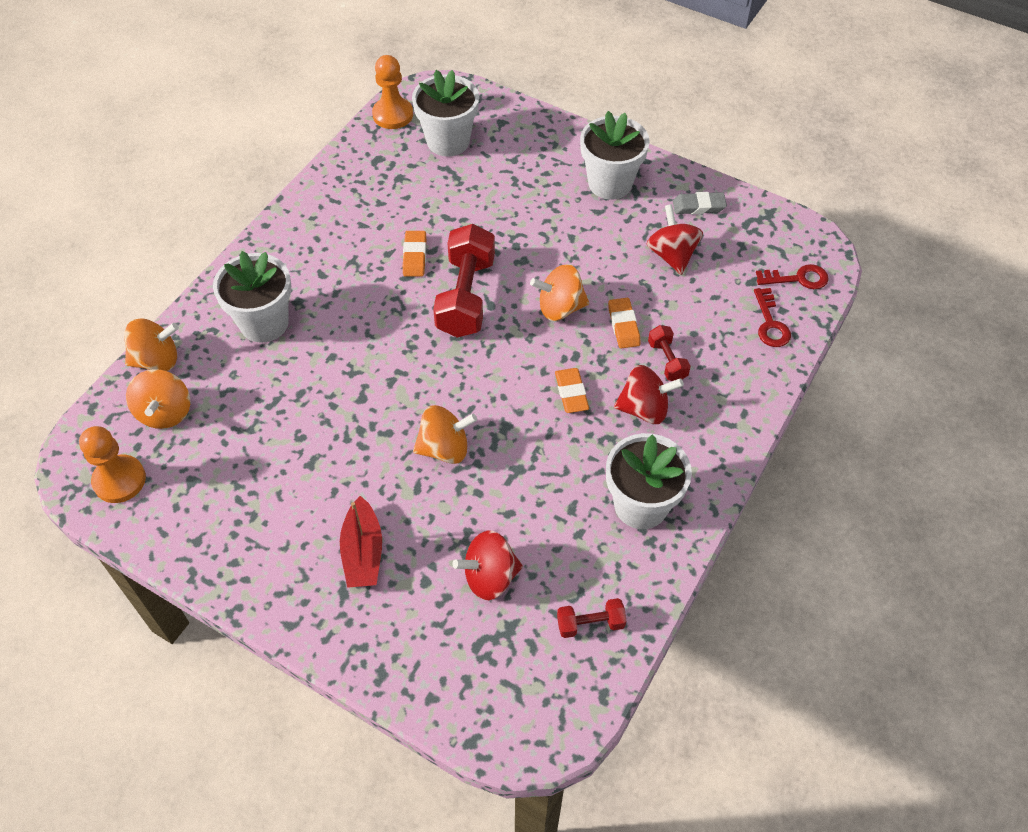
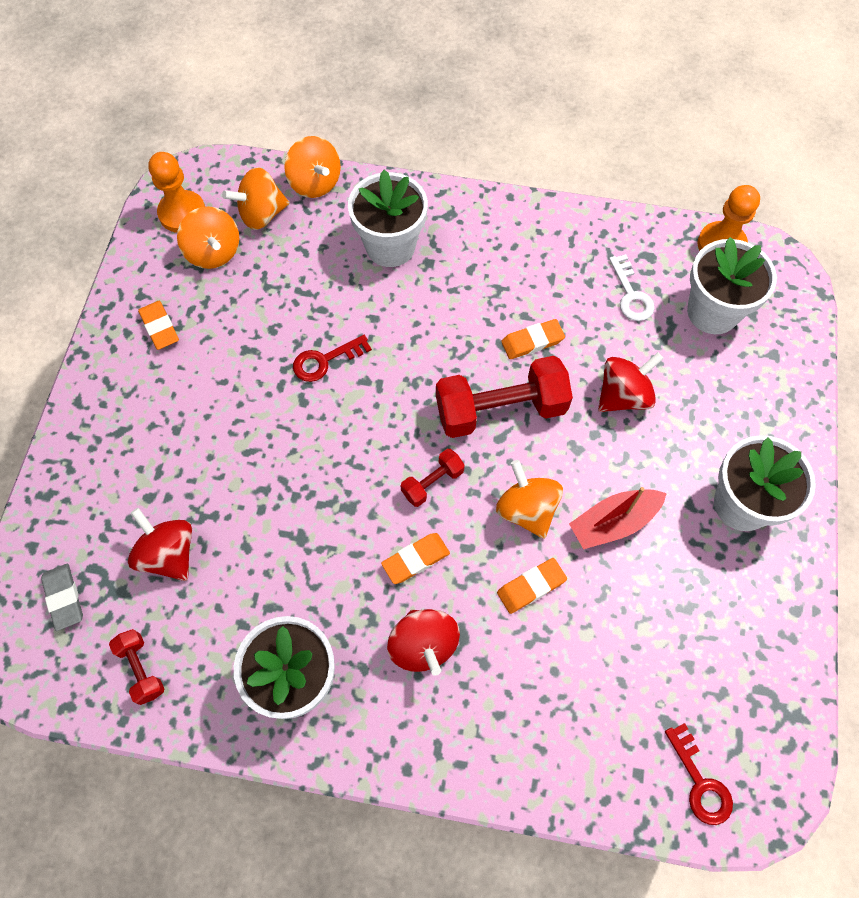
camera: 70 degrees right, 10 degrees up
(244, 531) = (160, 327): none -> orange eraser
(363, 552) = (165, 431): red boat -> red boat (614, 522)
(406, 182) = (631, 294): none -> white key
(445, 448) = (302, 459): orange spinning top -> orange spinning top (214, 252)
(667, 361) = (501, 651): red dumbbell -> red dumbbell (432, 482)
(672, 255) = (663, 611): red spinning top -> red spinning top (623, 395)
(698, 206) = (760, 621): grey eraser -> grey eraser (64, 598)
(770, 323) = (609, 763): red key -> red key (325, 361)

